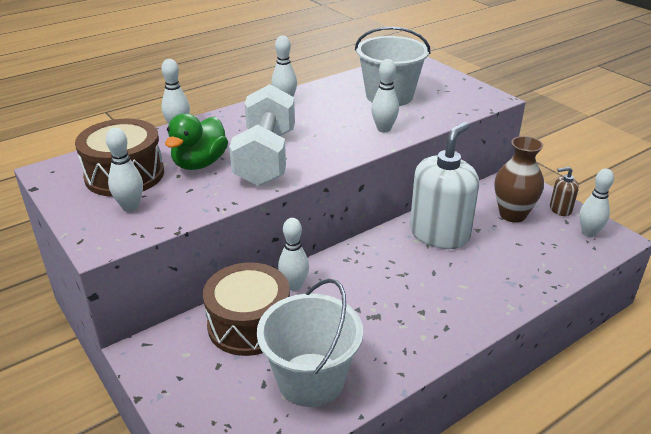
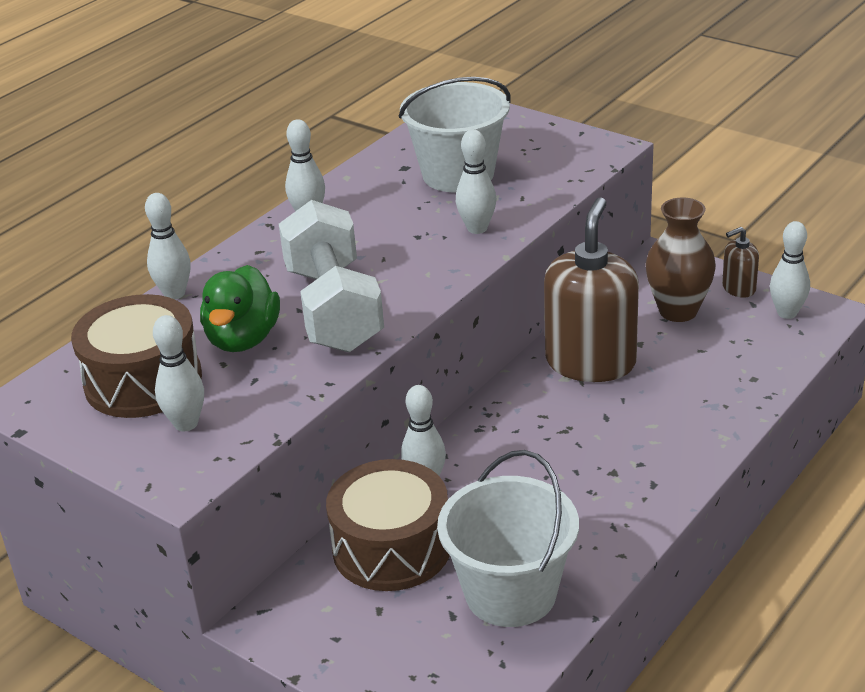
camera: 15 degrees left, 0 degrees up
(439, 234) = (590, 362): white soap dispenser -> brown soap dispenser

